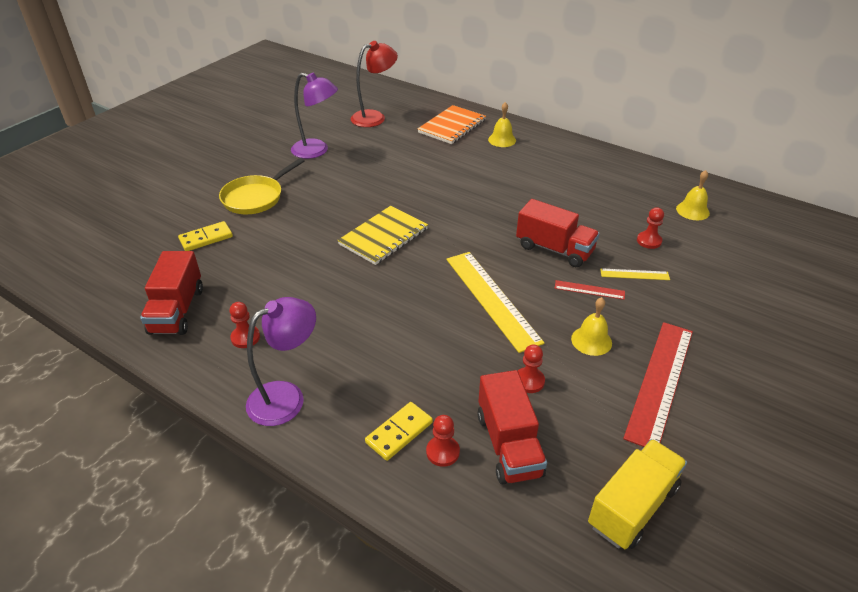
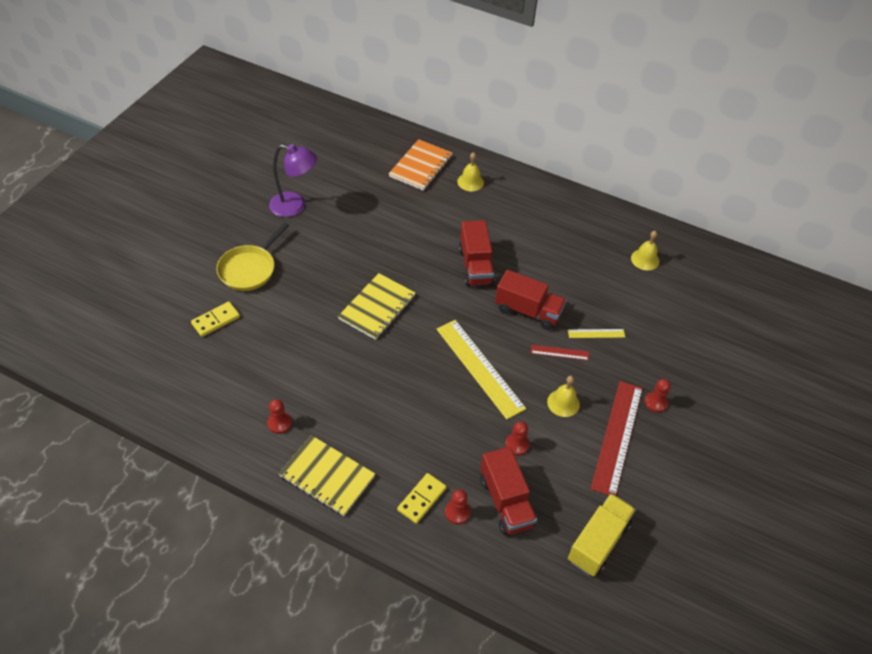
camera: 10 degrees left, 10 degrees up
(177, 311) = (213, 401): red truck -> red truck (475, 266)
(286, 397) = (327, 476): purple lamp -> yellow notebook
(375, 117) = (343, 158): red lamp -> none
(649, 241) = (607, 296): red pawn -> red pawn (655, 402)

